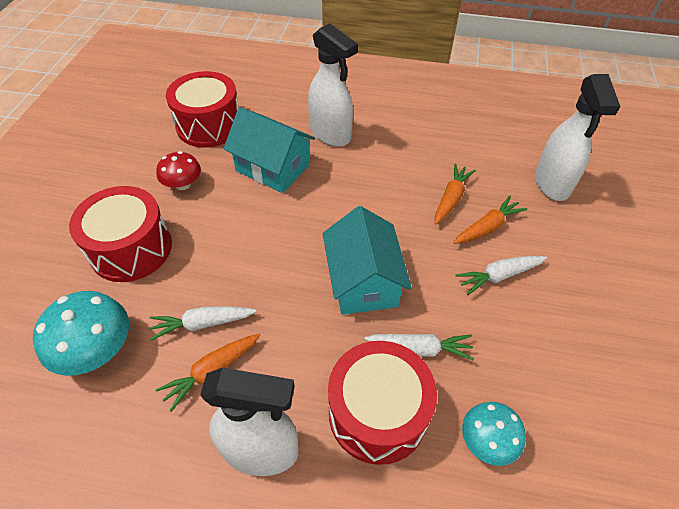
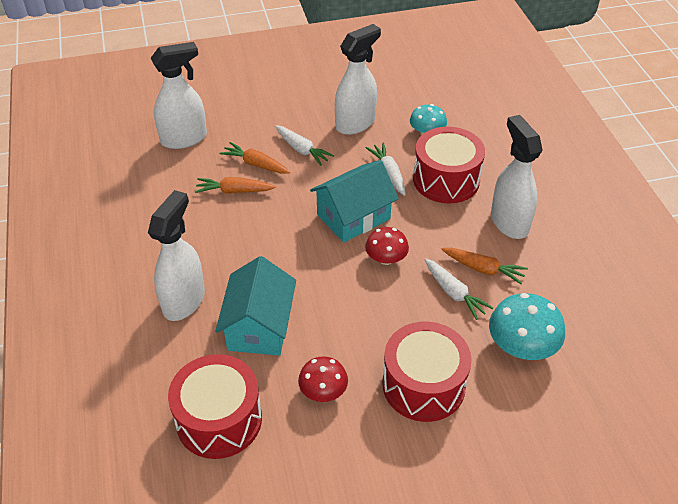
camera: 115 degrees left, 5 degrees down
(287, 285) = (386, 258): none -> red mushroom
(537, 355) = (355, 123): none -> white spray bottle

